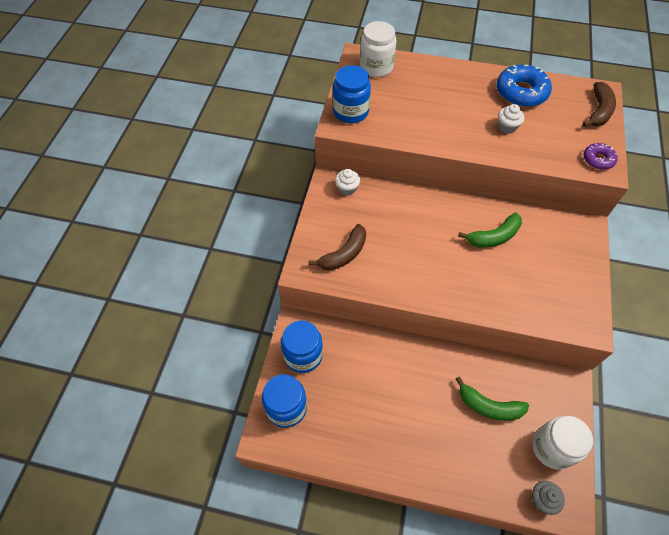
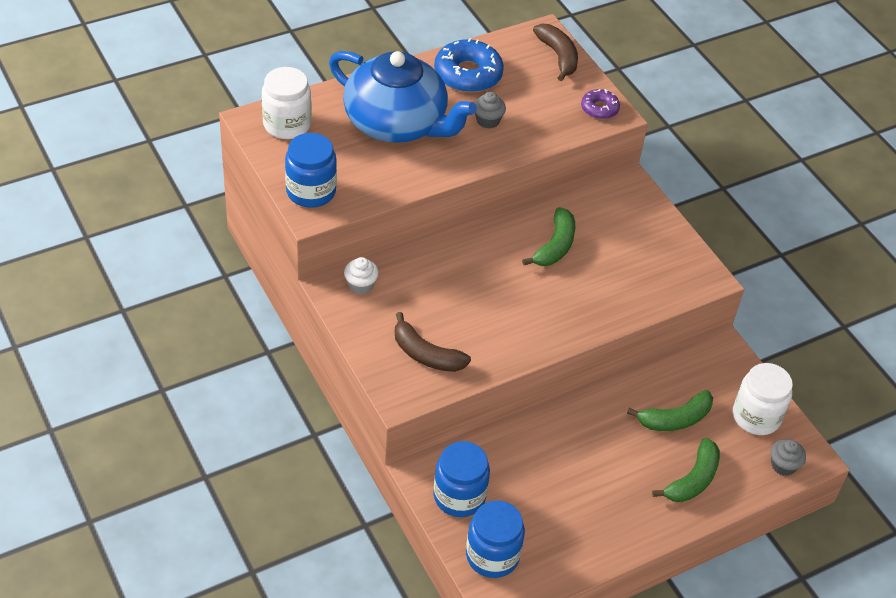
camera: 45 degrees left, 10 degrees down
(344, 254) = (426, 354): brown banana -> brown banana turned 120 degrees clockwise
(444, 99) = (397, 123): none -> blue teapot
(463, 458) = (693, 480): none -> green banana
(507, 127) = (488, 120): white cupcake -> grey cupcake

